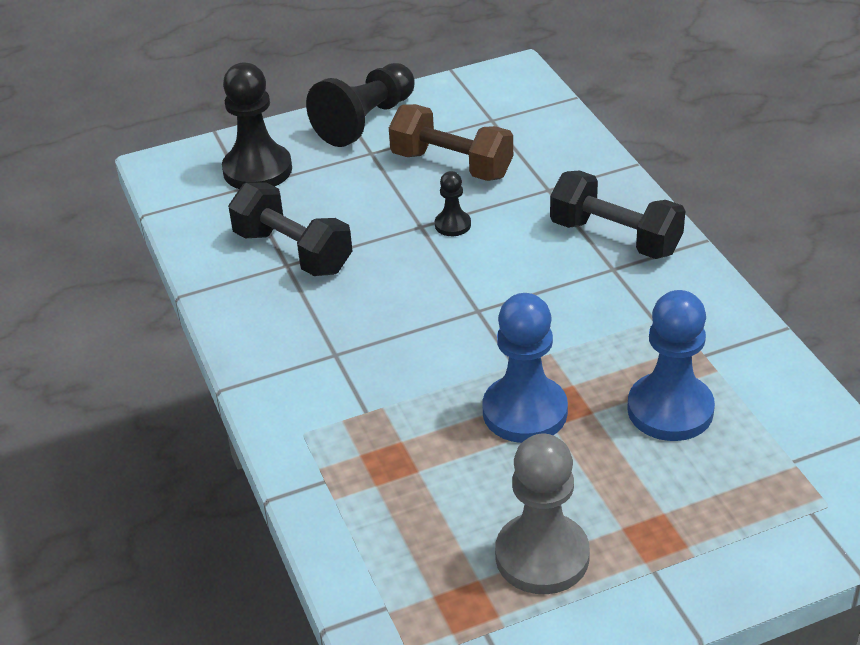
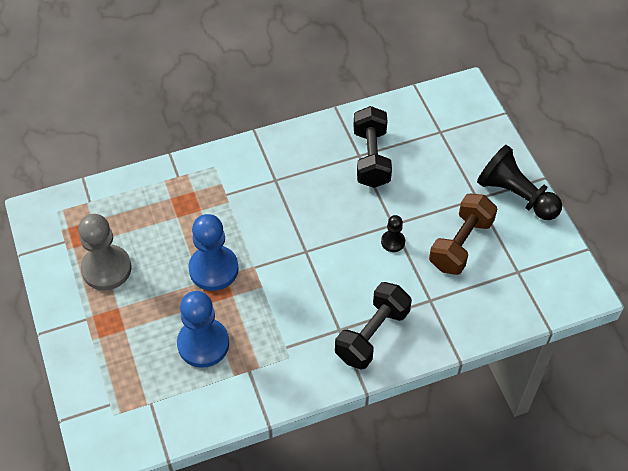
camera: 90 degrees right, 15 degrees up
(257, 170) = (458, 137): black pawn -> none
(293, 252) = (371, 158): black dumbbell -> black dumbbell turned 45 degrees counterclockwise

